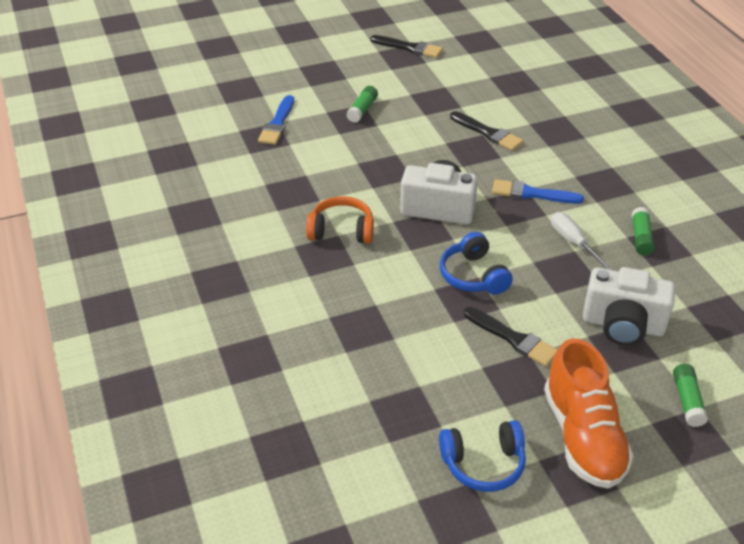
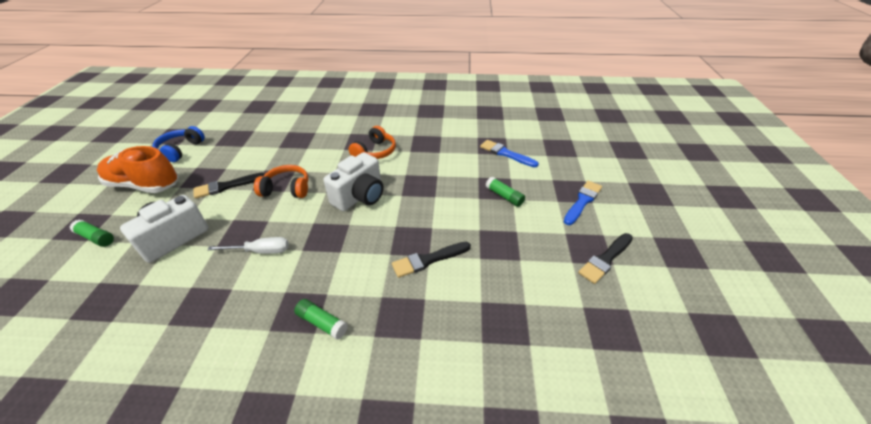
camera: 115 degrees right, 0 degrees up
(473, 276) = (287, 189): blue headphones -> orange headphones
(532, 194) = (331, 252): blue brush -> blue brush (582, 201)
(641, 238) = (220, 298): green glue stick -> green glue stick (322, 323)

